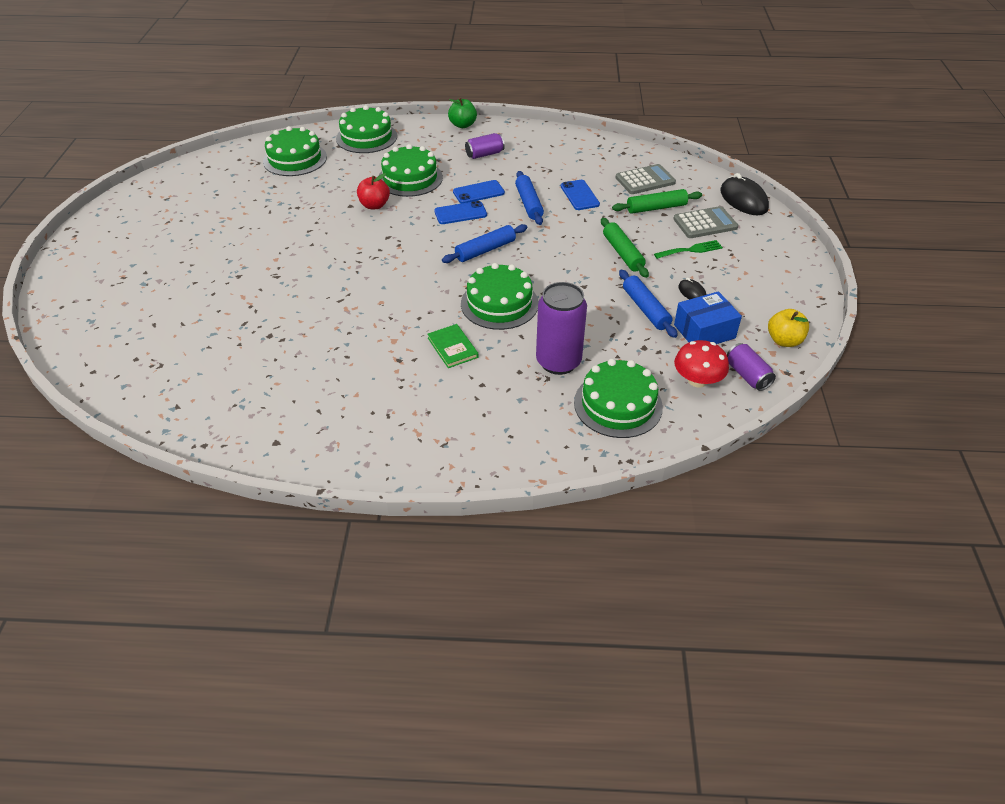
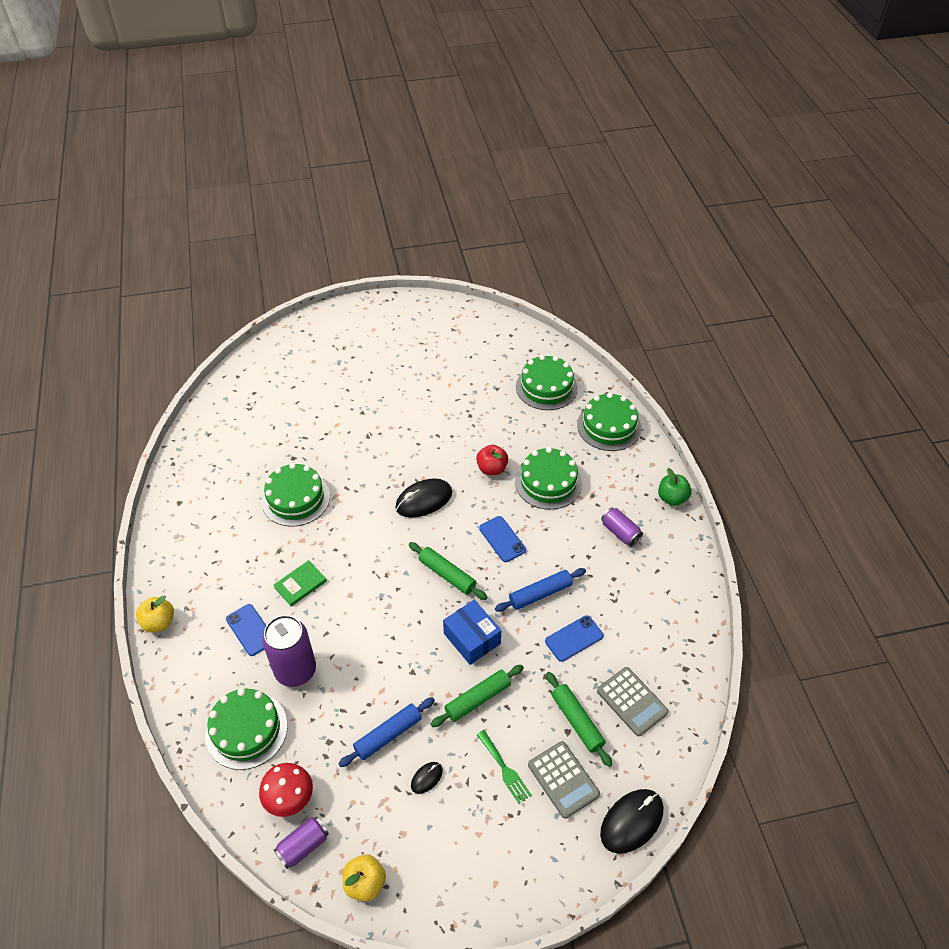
camera: 75 degrees right, 5 degrees up
(388, 251) = (424, 500): none -> black mouse
(454, 470) = (159, 622): none -> yellow apple
(478, 192) = (545, 545): blue phone -> blue phone (250, 630)
(485, 250) = (447, 575): blue rolling pin -> green rolling pin
(499, 303) = (368, 605): green cake -> green cake (296, 498)
(704, 331) = (364, 797): blue box -> blue box (472, 638)

